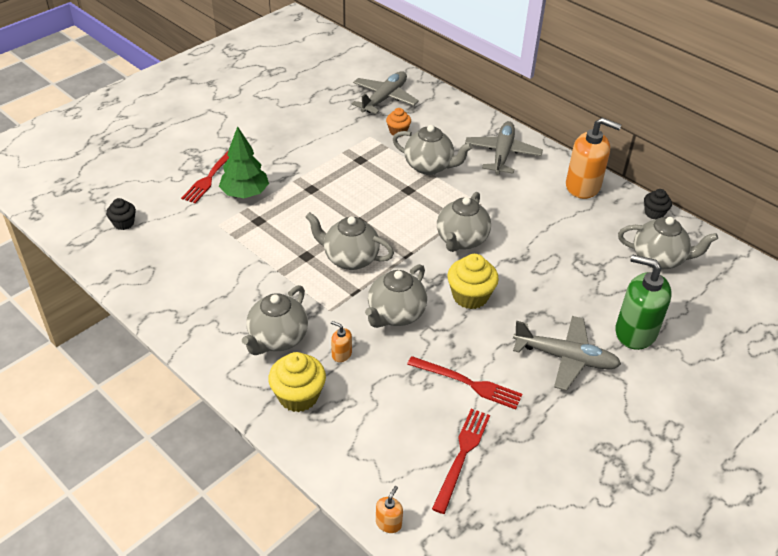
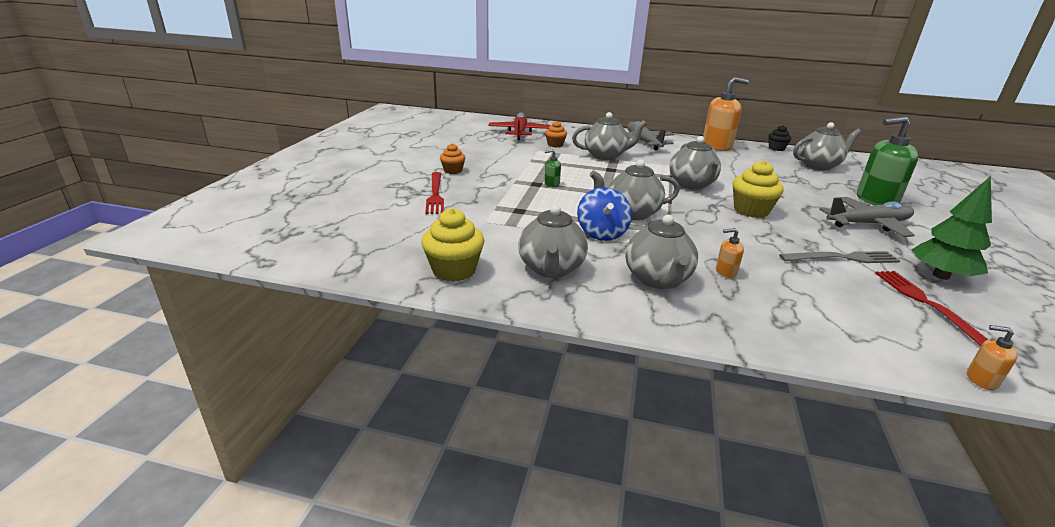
camera: 30 degrees left, 15 degrees down
(123, 223) = (384, 243): black cupcake -> none
(245, 194) = (483, 198): green tree -> green tree (941, 276)
(257, 145) = (453, 171): none -> orange cupcake
(295, 273) = (602, 233): none -> blue spinning top
(298, 396) = (743, 313): yellow cupcake -> yellow cupcake (454, 270)
(324, 194) = (551, 184): none -> green soap dispenser
(384, 99) = (519, 132): grey plane -> red plane
(388, 523) = (981, 379): orange soap dispenser -> orange soap dispenser turned 60 degrees counterclockwise
(395, 315) = (721, 235): grey teapot -> grey teapot (551, 269)
(468, 383) = (842, 258): red fork -> grey fork

